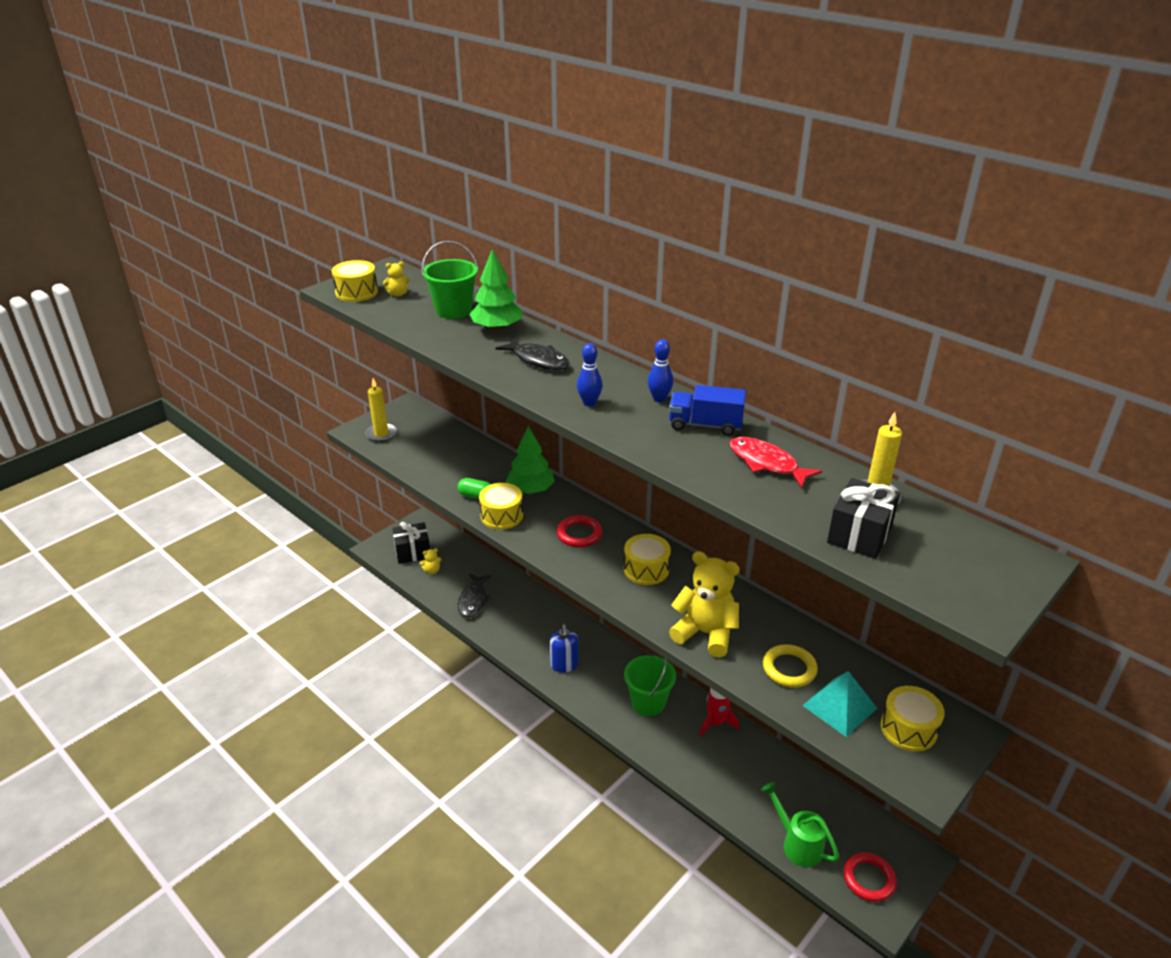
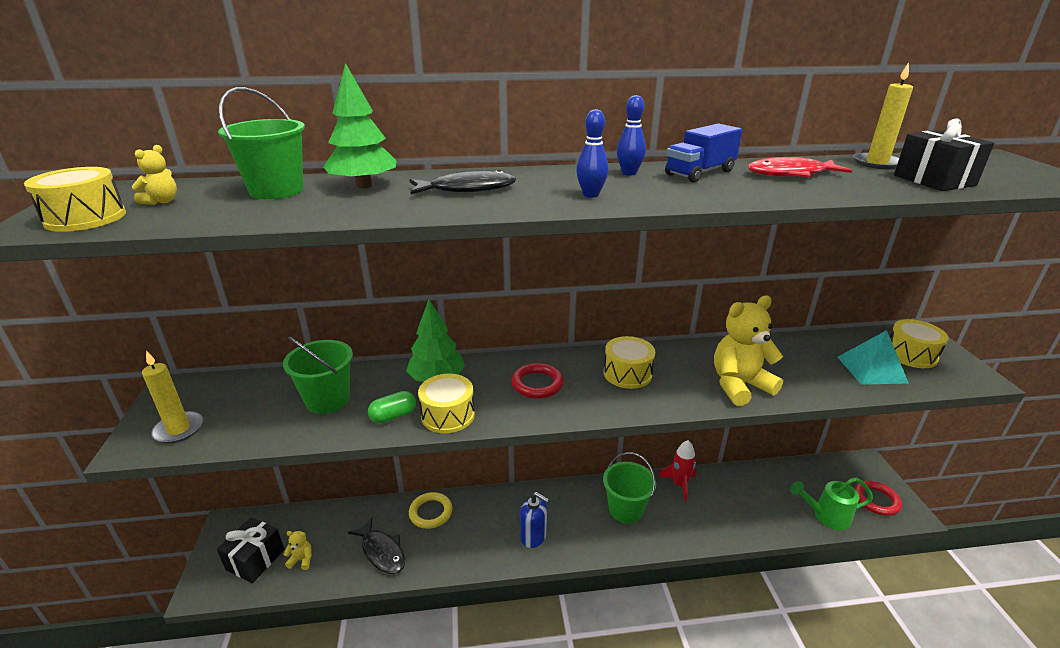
camera: 50 degrees left, 5 degrees down
(432, 570) = (301, 560): yellow teddy bear -> yellow teddy bear turned 105 degrees counterclockwise
(460, 463) = (327, 400): none -> green bucket
(789, 669) = (813, 369): yellow ring -> yellow ring (431, 512)

